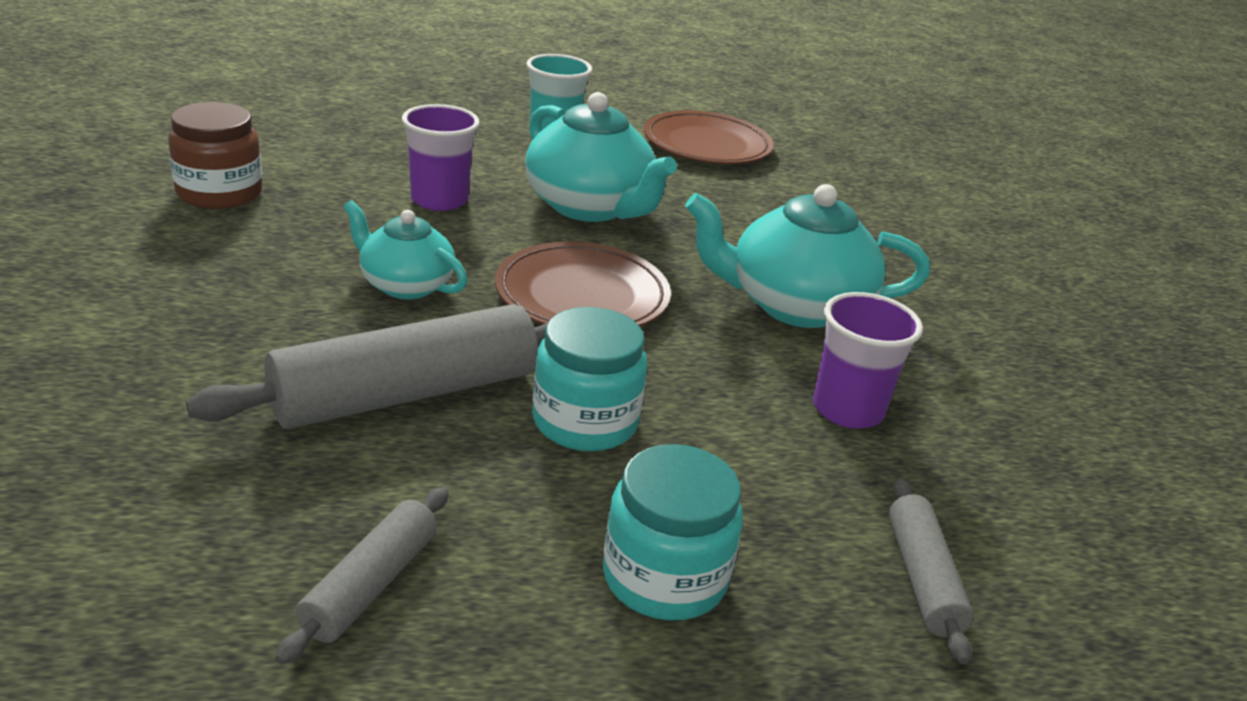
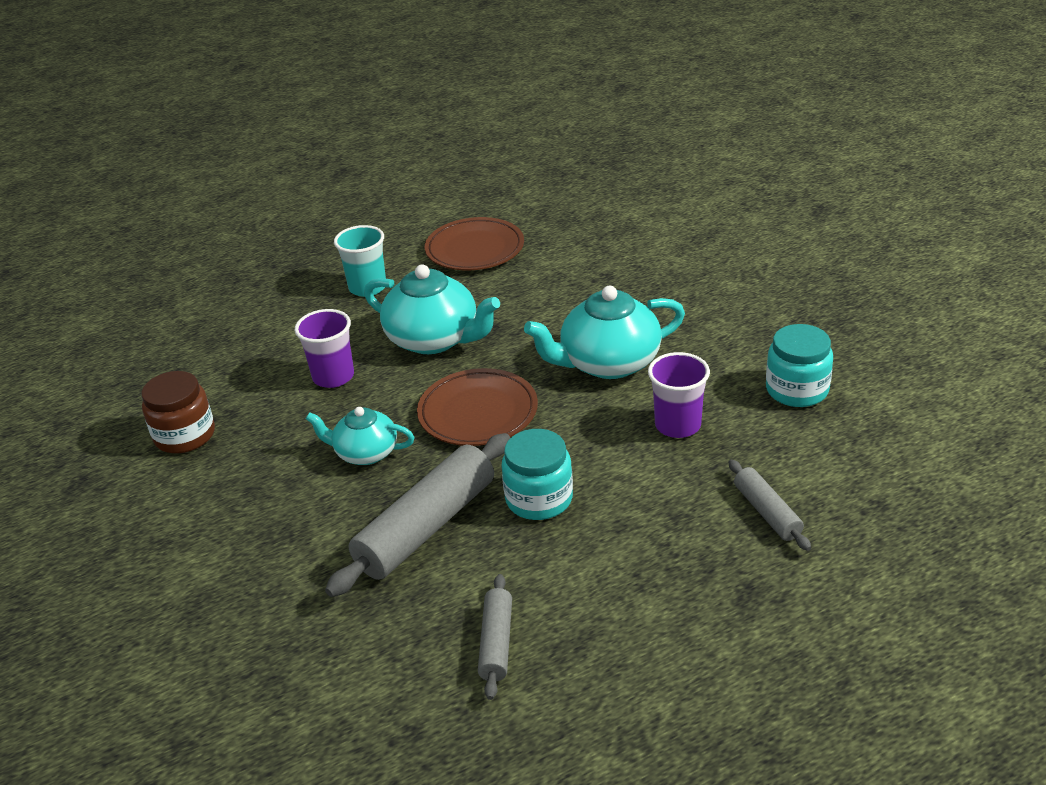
camera: 15 degrees left, 5 degrees up
(664, 577) = (640, 571): turquoise jar -> turquoise jar (797, 390)

